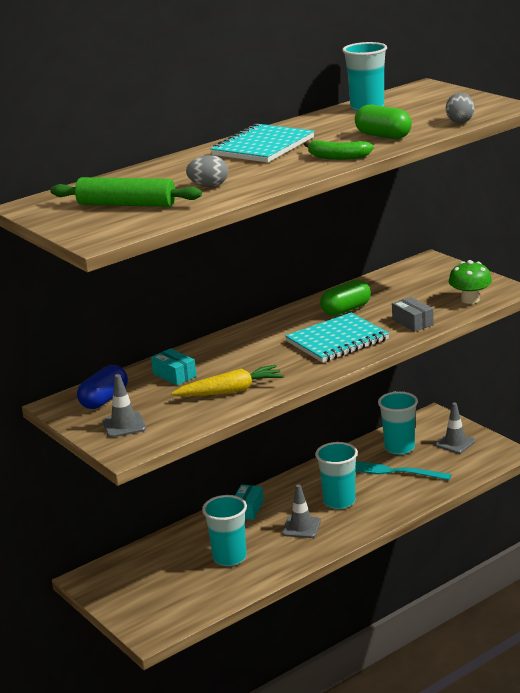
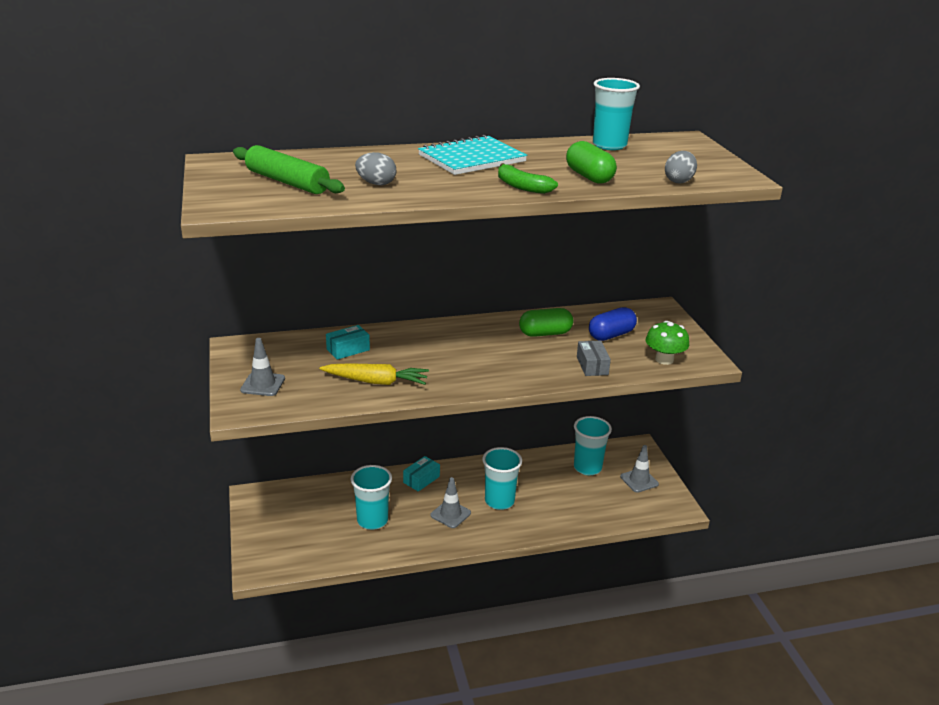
camera: 20 degrees right, 5 degrees up
(104, 400) = (273, 354): blue capsule -> blue capsule (611, 335)
(174, 375) = (348, 349): turquoise box -> turquoise box turned 75 degrees clockwise
(337, 341) = (510, 362): turquoise notebook -> none
(395, 472) = (567, 490): turquoise fork -> none

